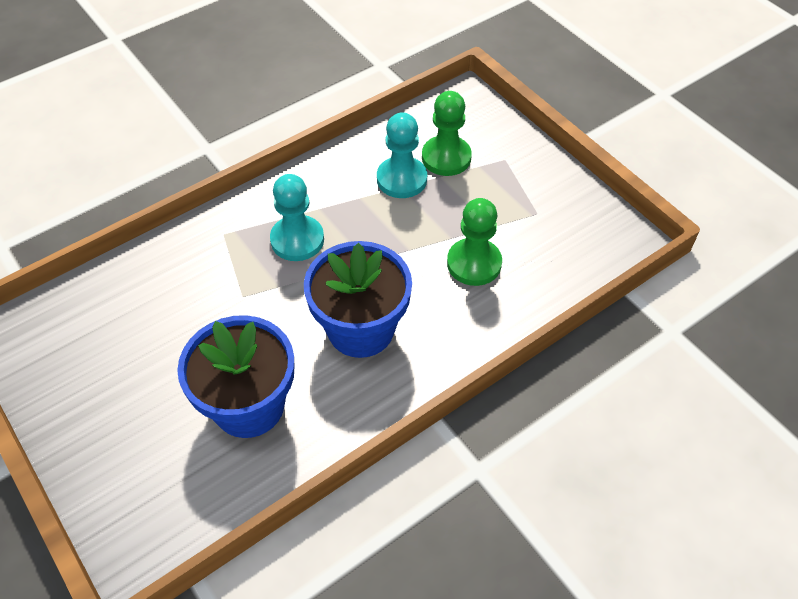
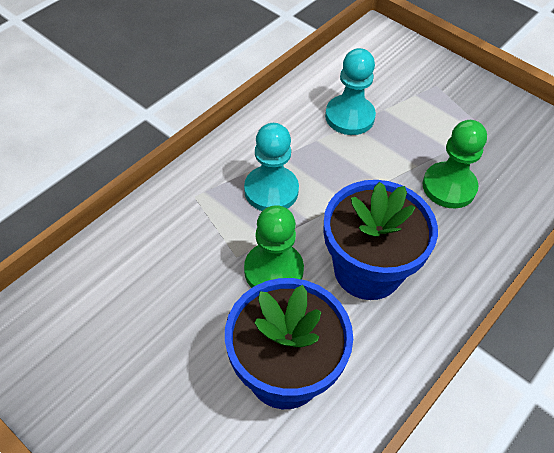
camera: 15 degrees left, 0 degrees up
(446, 157) = (383, 91): green pawn -> green pawn (273, 270)

